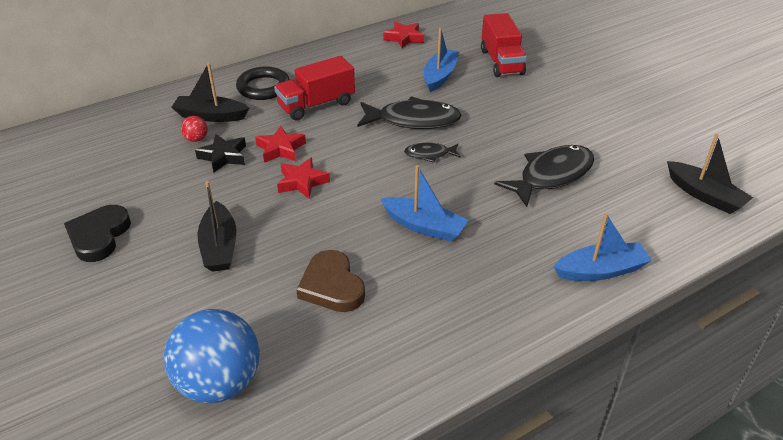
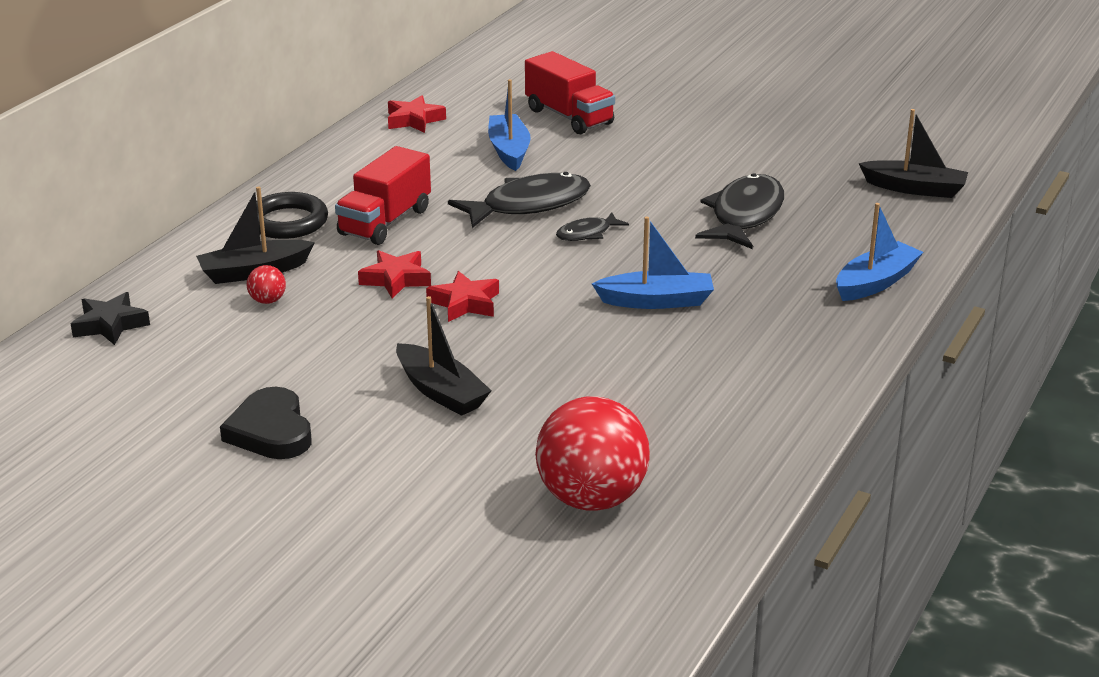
camera: 30 degrees left, 10 degrees down
(219, 383) = (591, 499): blue ball -> red ball
(223, 156) = (330, 308): black star -> black star (110, 325)
(332, 286) = (615, 383): brown heart -> none

